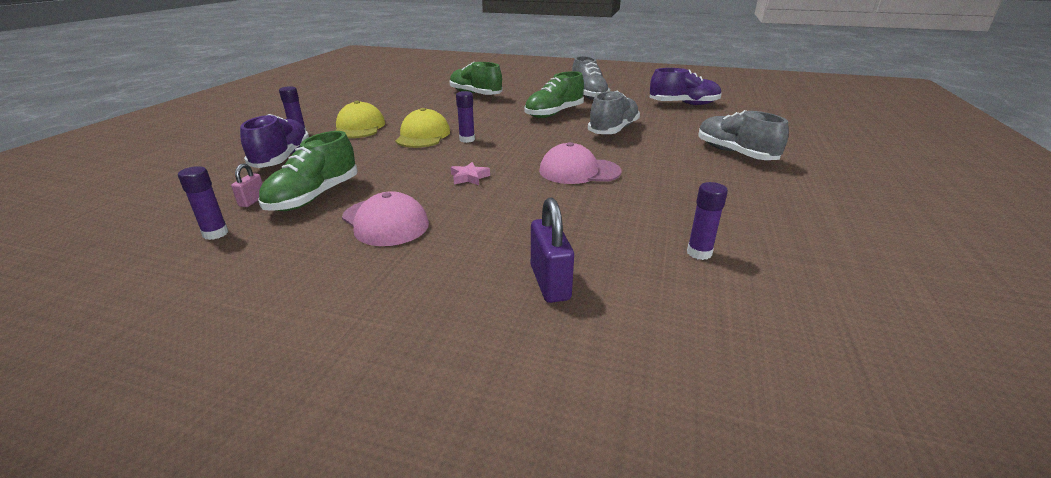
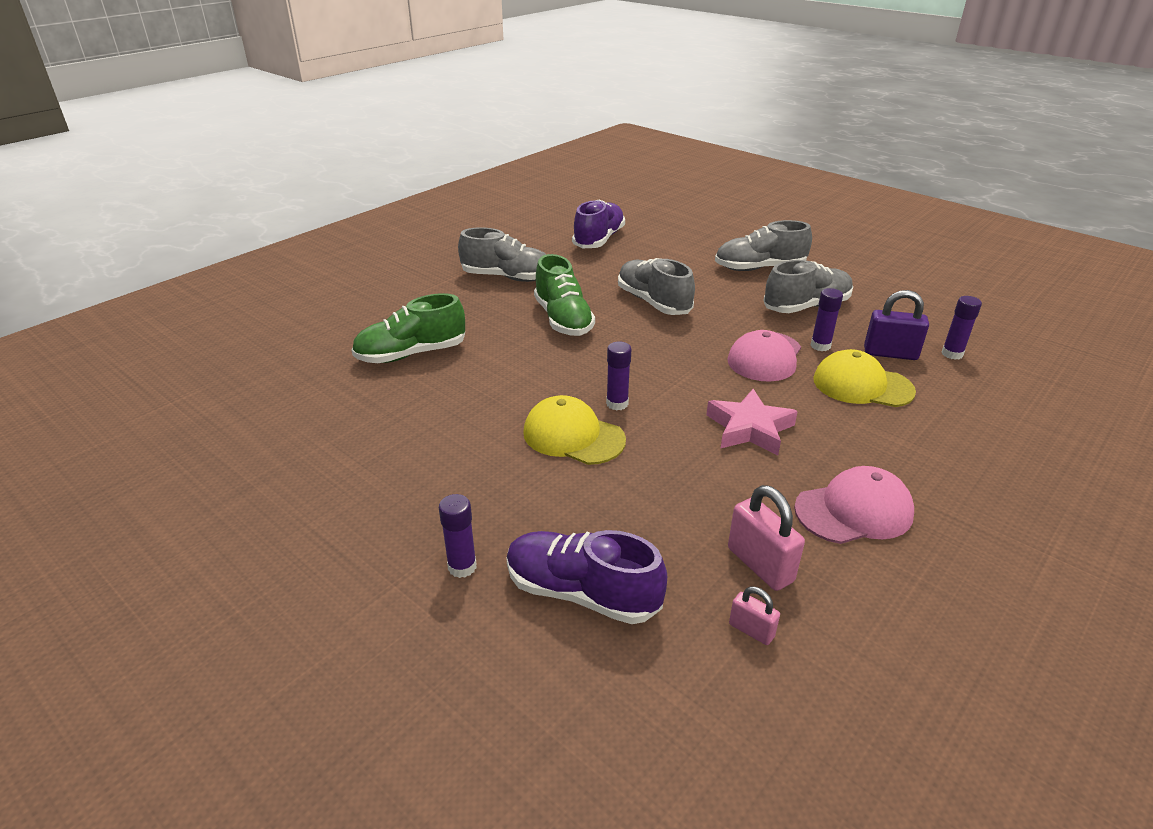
camera: 65 degrees left, 5 degrees up
(215, 233) = (852, 669): purple glue stick -> purple glue stick (820, 346)
(314, 197) = (760, 565): green shoe -> pink padlock
(359, 127) = (483, 492): yellow cap -> yellow cap (862, 385)
(469, 177) = (749, 428): pink star -> pink star, size x1.76
(550, 283) = (994, 435): purple padlock -> purple padlock (890, 353)
(692, 177) = (806, 306): none -> grey shoe

